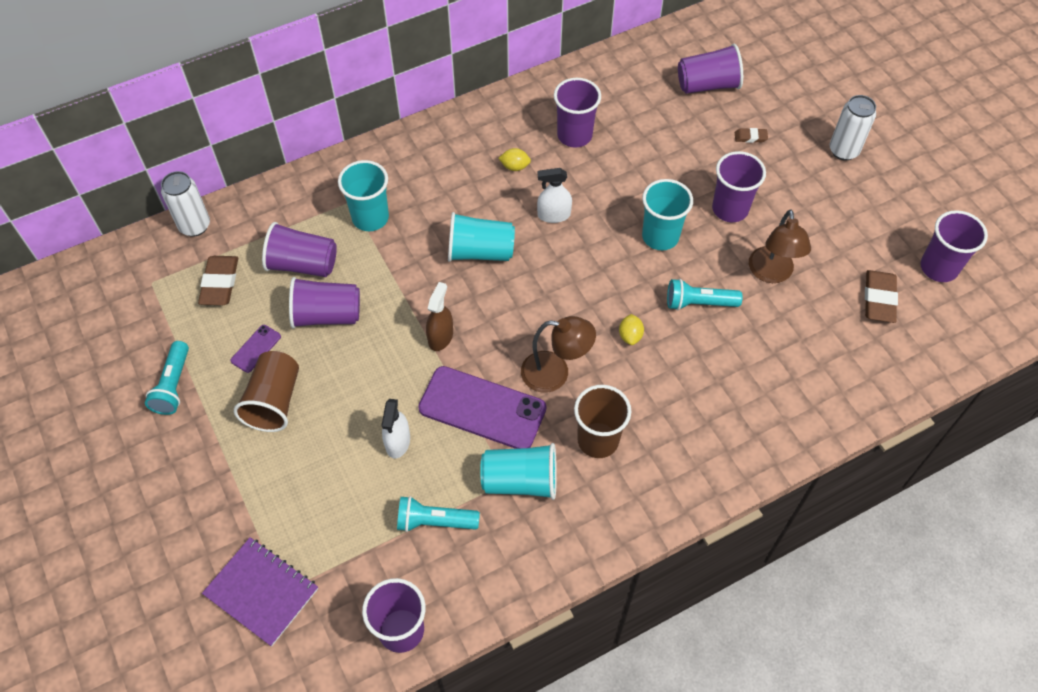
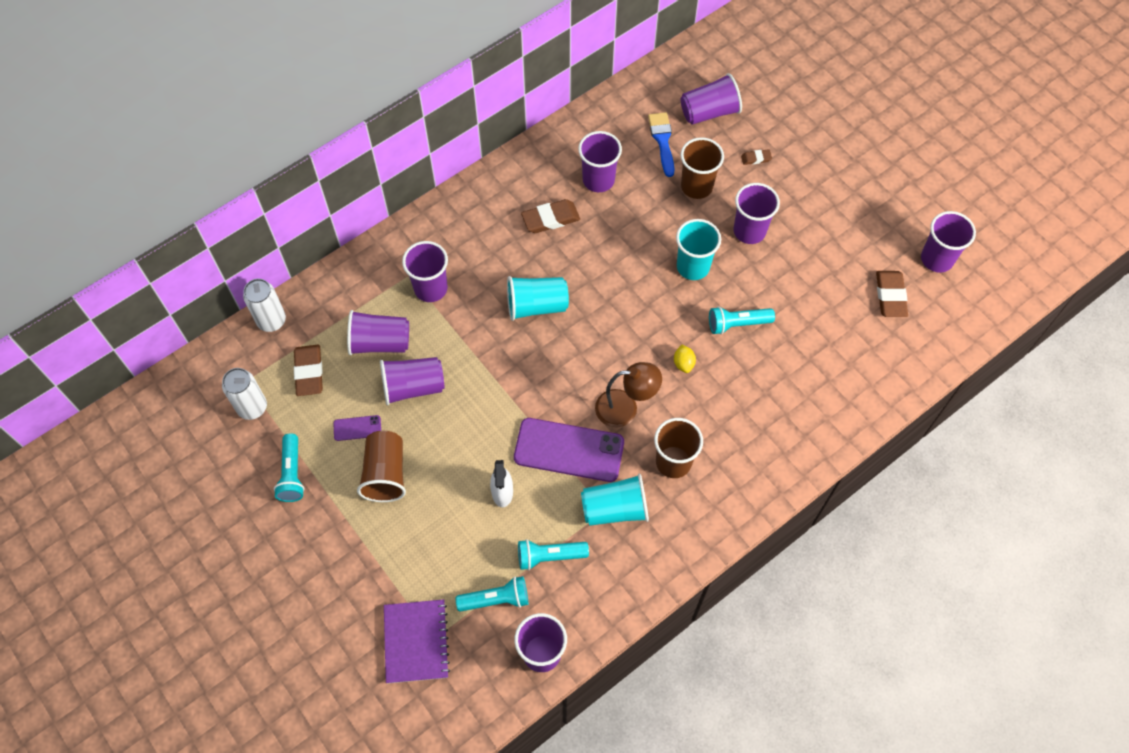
camera: 10 degrees left, 5 degrees up
(256, 349) = (357, 428): purple phone -> purple phone turned 60 degrees clockwise
(261, 592) = (416, 642): purple notebook -> purple notebook turned 60 degrees clockwise
(363, 559) = (496, 599): none -> turquoise flashlight
(370, 218) = (430, 288): turquoise cup -> purple cup
(440, 337) = (518, 391): brown spray bottle -> none
(515, 167) = (550, 219): yellow lemon -> brown eraser
(553, 215) = (595, 260): white spray bottle -> none
(651, 106) = (662, 140): none -> blue brush
(680, 156) = (696, 186): none -> brown cup
(771, 273) = (795, 286): brown lamp -> none
(843, 151) = (840, 159): white can -> white can (252, 407)

